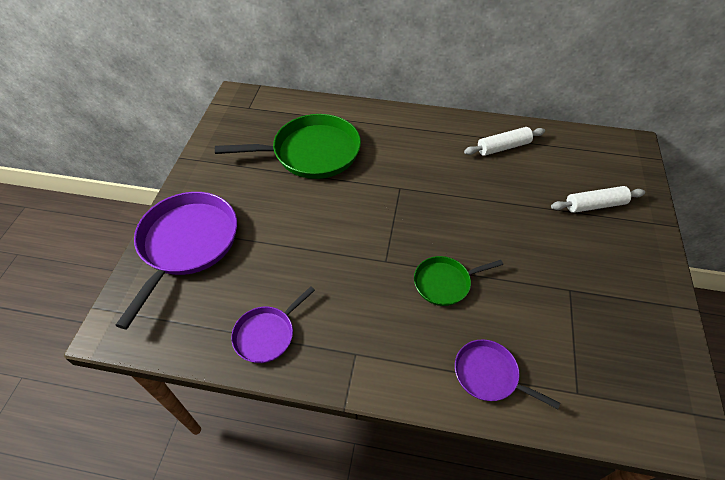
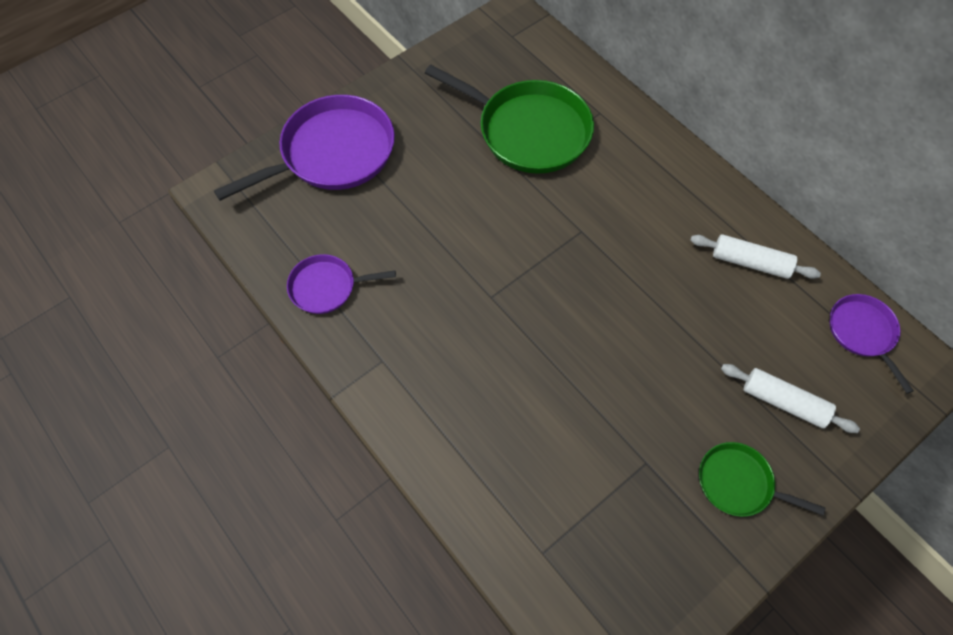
camera: 40 degrees right, 10 degrees up
(444, 283) = (526, 359): green pan -> green pan (738, 483)
(489, 375) = (478, 471): purple pan -> purple pan (863, 332)

